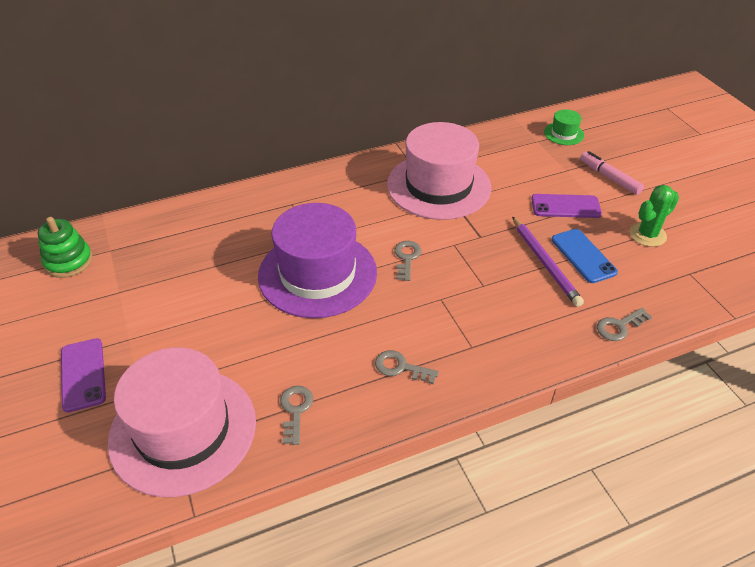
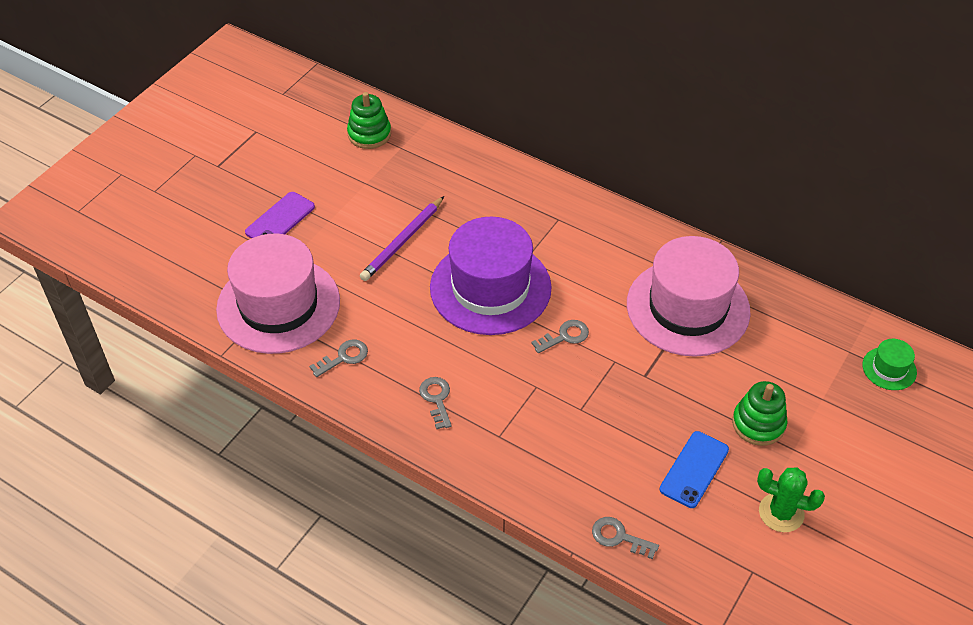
camera: 55 degrees right, 5 degrees up
(544, 263) = (654, 442): purple pencil -> purple pencil (402, 241)
(565, 206) = (758, 424): purple phone -> green stacking toy
(609, 177) = (849, 442): pink marker -> none

